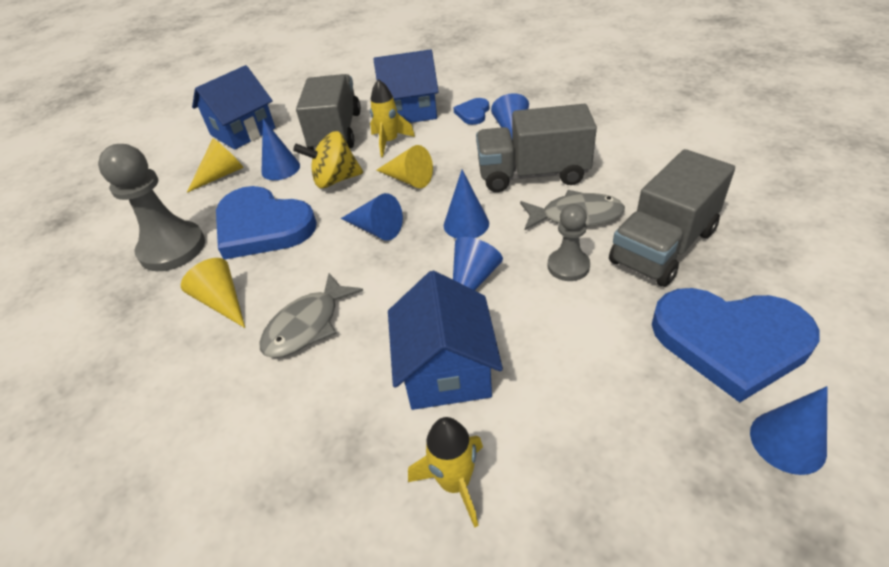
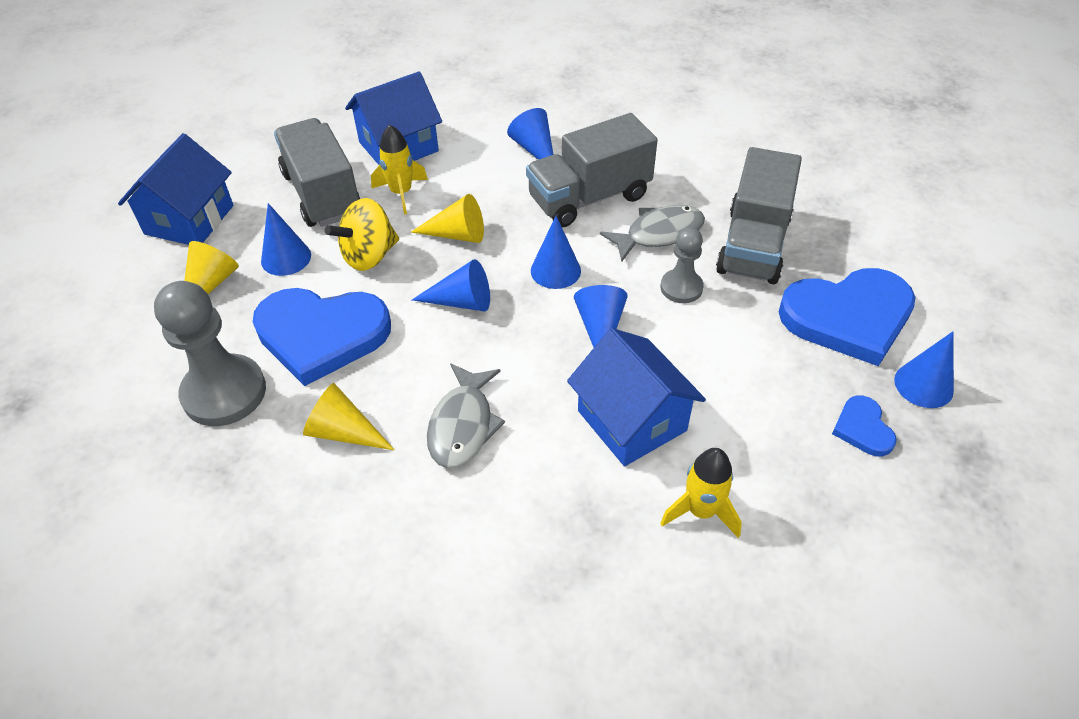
camera: 30 degrees left, 5 degrees up
(473, 113) = (477, 136): blue heart -> blue heart (863, 428)

